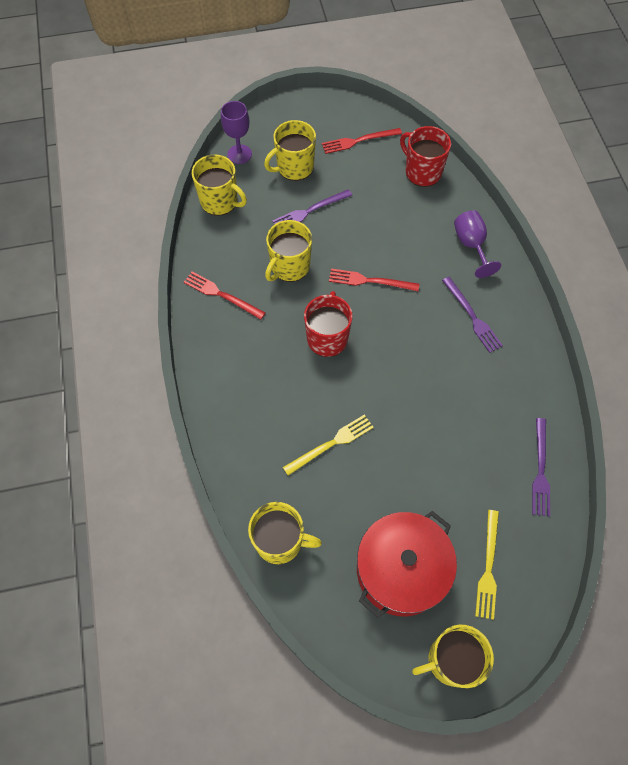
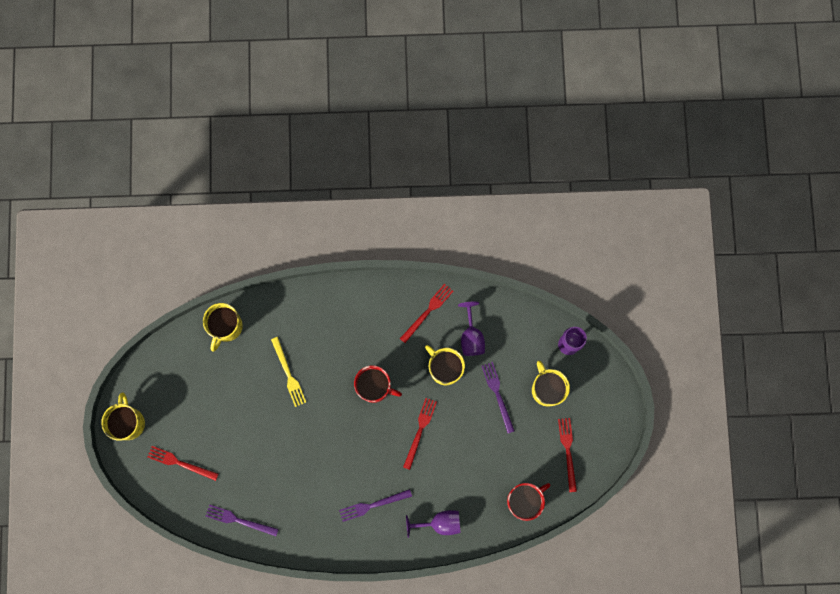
camera: 100 degrees right, 15 degrees up
(220, 201) = (520, 321): yellow mug -> none
(246, 245) = (471, 337): none -> purple goblet
(401, 570) = (191, 404): red pot -> none
(488, 567) = (180, 463): yellow fork -> red fork

